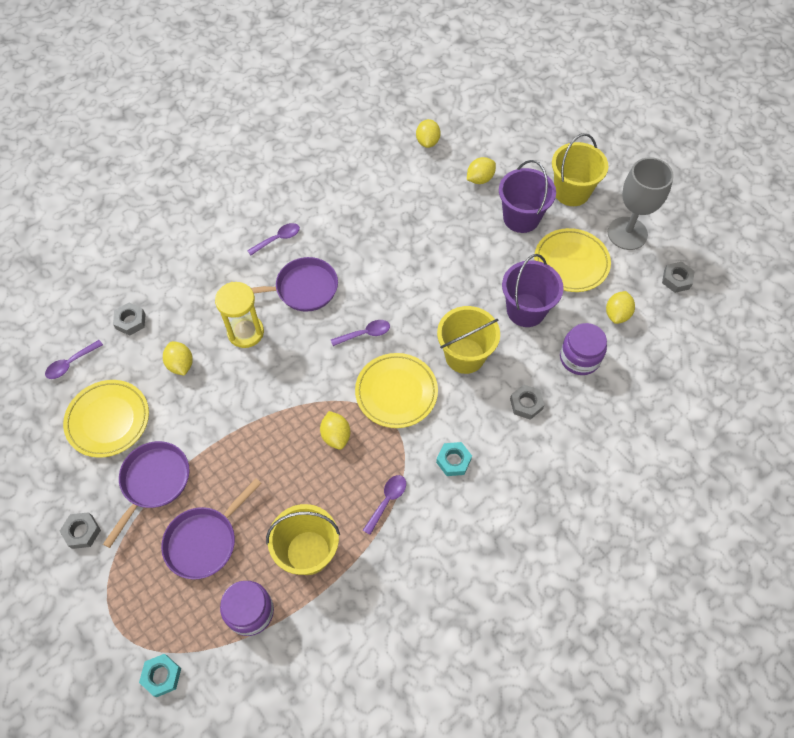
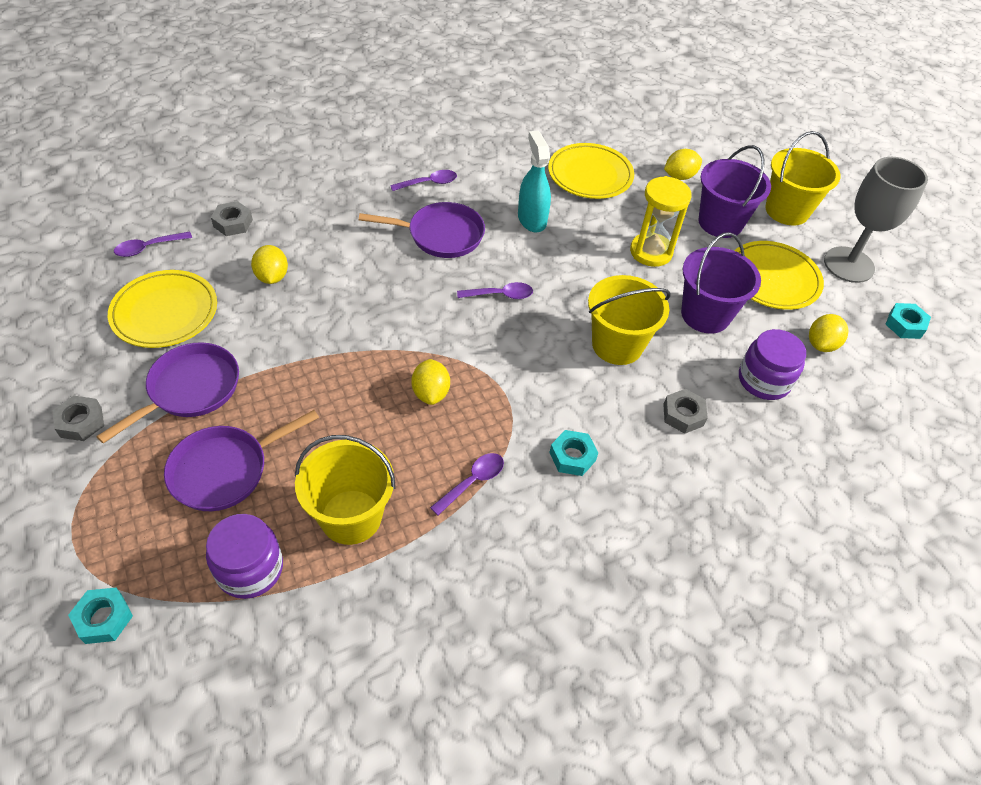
camera: 10 degrees right, 10 degrees down
(246, 332) = (359, 262): yellow hourglass -> yellow hourglass (651, 252)
(371, 254) = (532, 219): none -> turquoise spray bottle
(396, 392) = (520, 364): yellow plate -> yellow plate (590, 175)
(427, 142) = (627, 131): yellow lemon -> none
(676, 279) = (905, 325): grey nut -> turquoise nut

